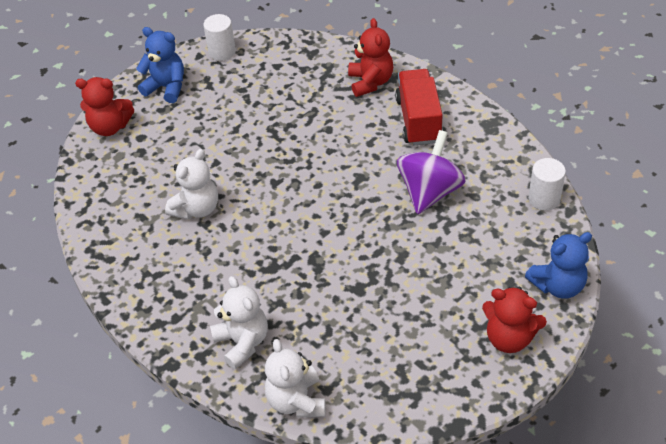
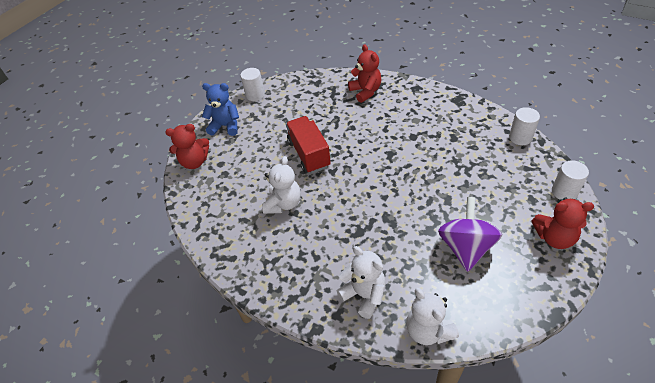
camera: 15 degrees left, 0 degrees up
(418, 120) = (410, 108): red truck -> red truck (309, 154)
(429, 191) = (442, 151): purple spinning top -> purple spinning top (465, 247)
(558, 285) = (564, 192): blue teddy bear -> white cylinder

